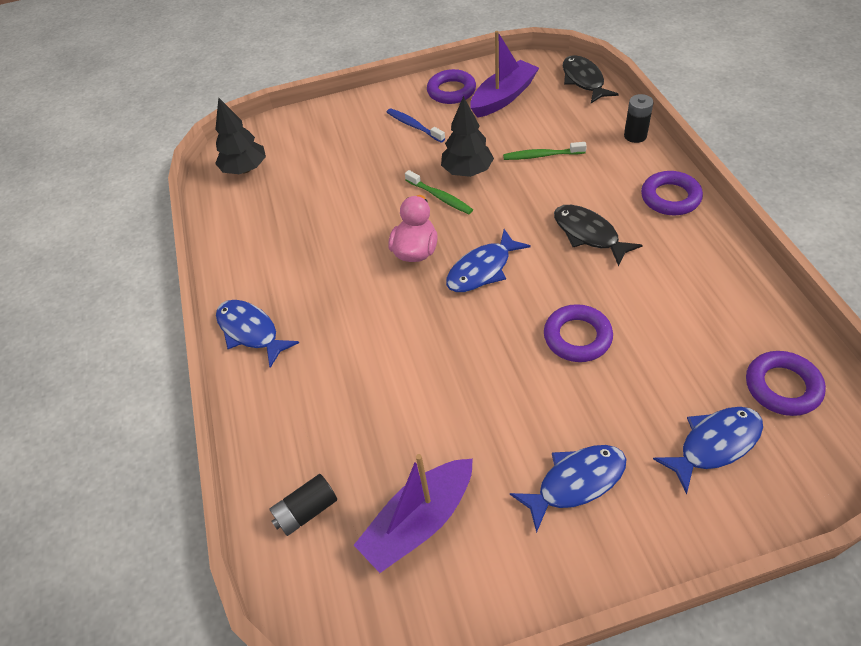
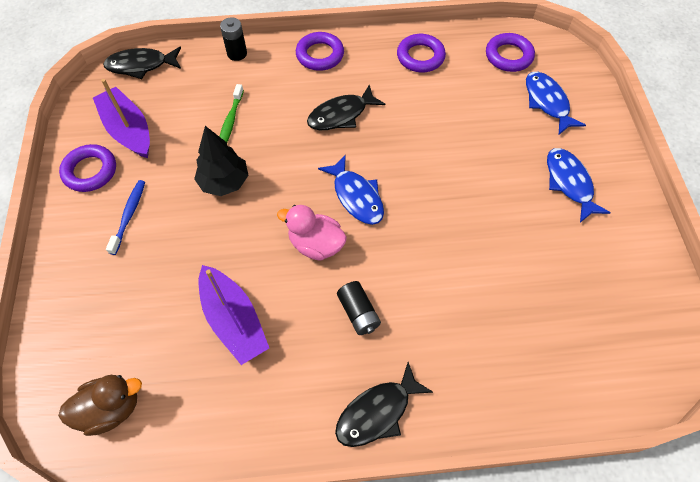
camera: 85 degrees left, 10 degrees up
(245, 169) = (111, 409): black tree -> brown duck
(251, 331) = (377, 412): blue fish -> black fish
(306, 511) = (582, 372): black battery -> black battery (358, 313)
(414, 126) = (129, 215): blue toothbrush -> blue toothbrush turned 135 degrees clockwise
(419, 522) = (595, 288): purple boat -> purple boat (234, 320)
(440, 197) = (251, 211): green toothbrush -> none
(577, 337) = (445, 150): purple ring -> purple ring (420, 57)

